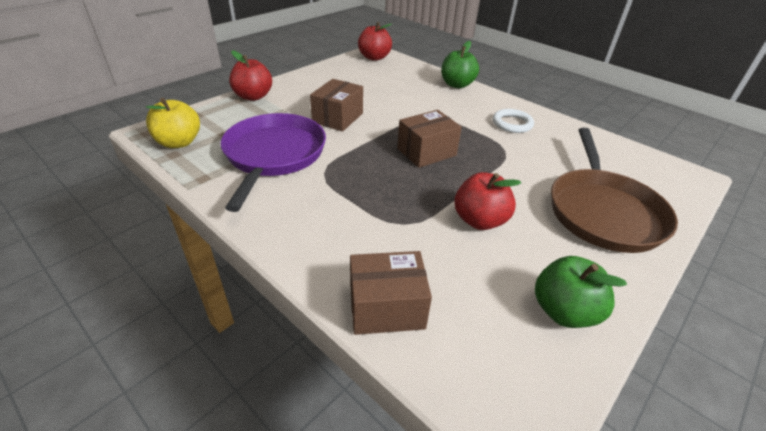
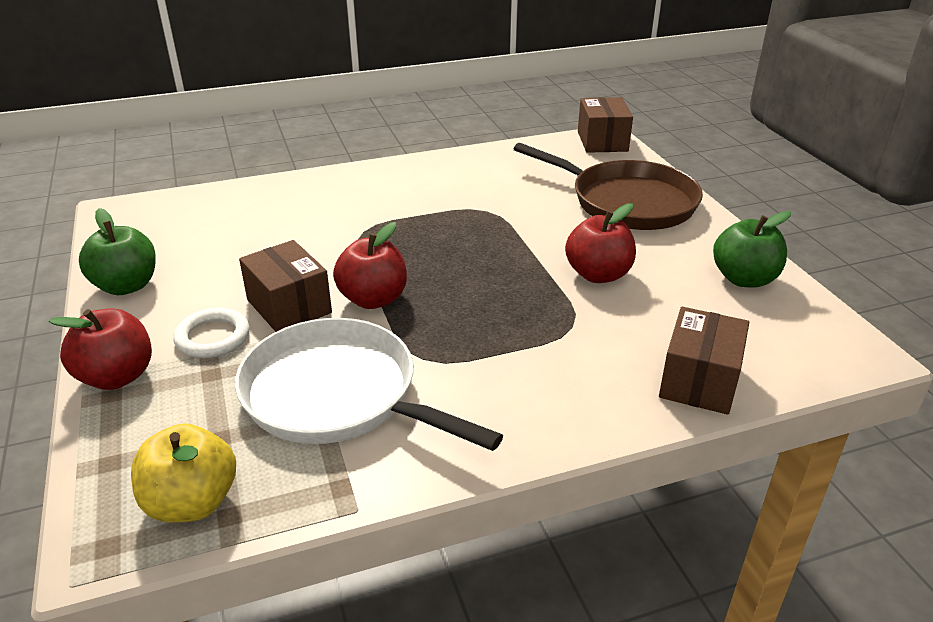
camera: 60 degrees left, 5 degrees down
(274, 155) = (337, 395): purple pan -> white pan
(374, 57) = (135, 217): red apple -> red apple (373, 299)
(426, 152) = (444, 262): brown box -> brown box (602, 141)
(457, 84) = (304, 183): green apple -> green apple (126, 286)
(512, 123) = (436, 184): white ring -> white ring (213, 337)

